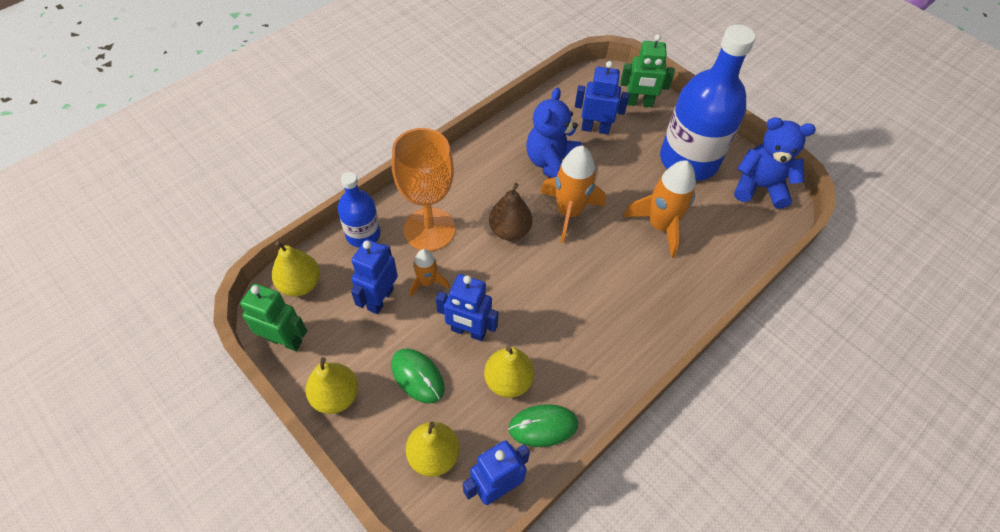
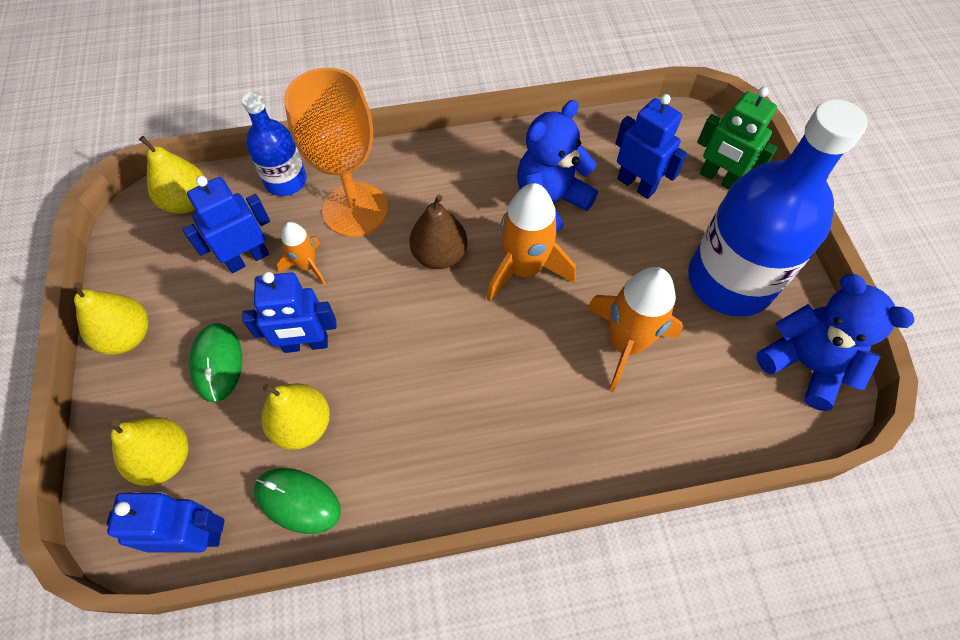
camera: 35 degrees right, 5 degrees up
(284, 340) = (129, 251): green robot -> none
(468, 331) = (306, 344): blue robot -> blue robot turned 60 degrees counterclockwise

